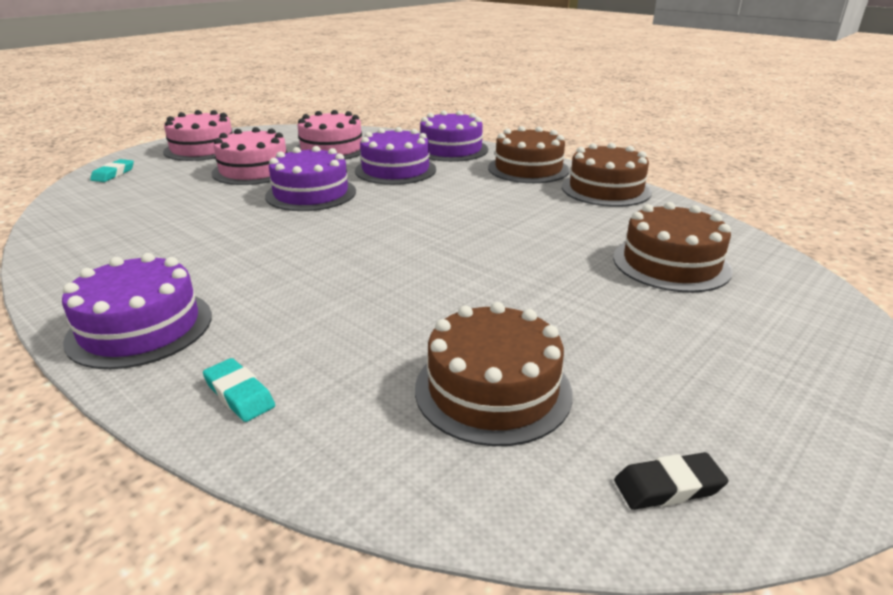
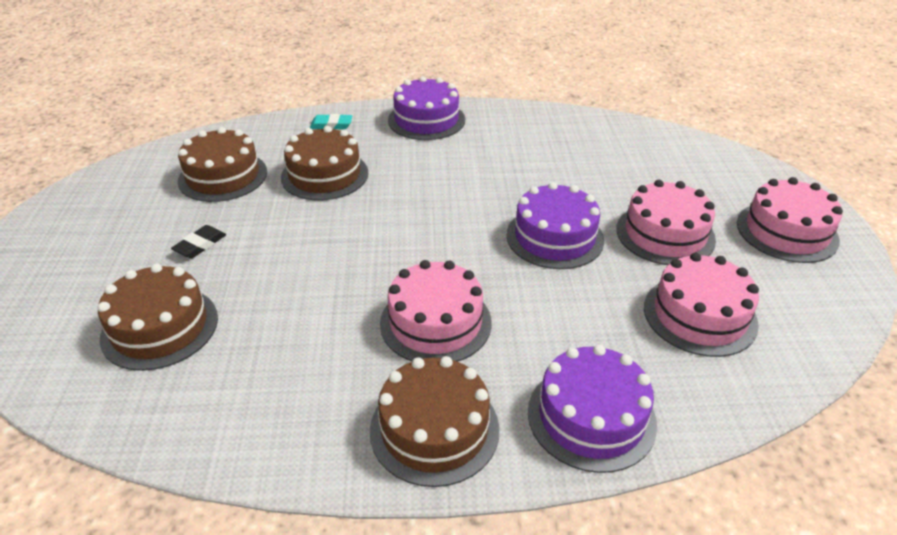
camera: 135 degrees right, 10 degrees up
(113, 174) = (732, 166): turquoise eraser -> none
(395, 170) = (562, 319): purple cake -> none
(464, 193) = (435, 322): none -> pink cake
(606, 189) = (295, 436): brown cake -> brown cake (324, 175)
(668, 486) = (119, 179): black eraser -> black eraser (200, 245)

